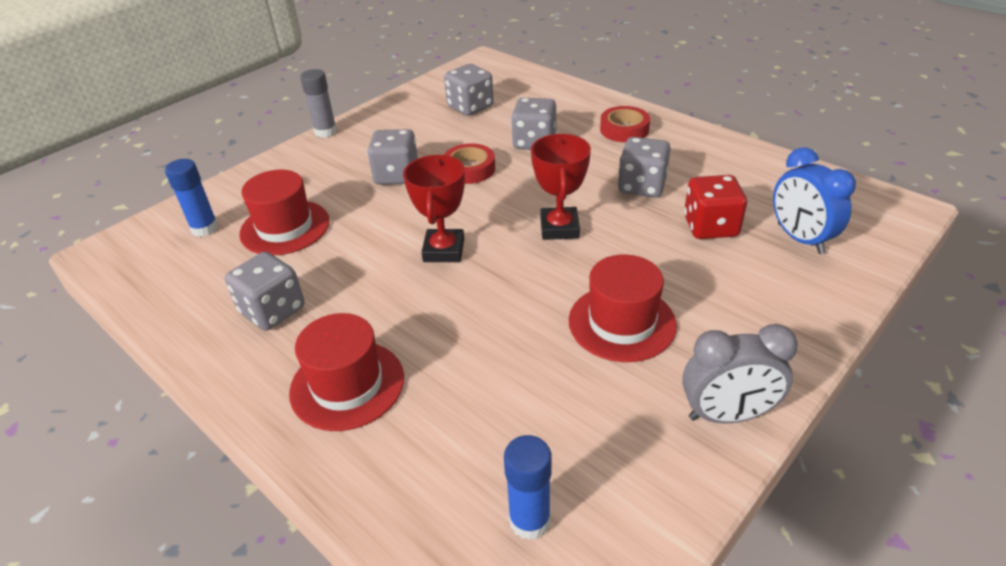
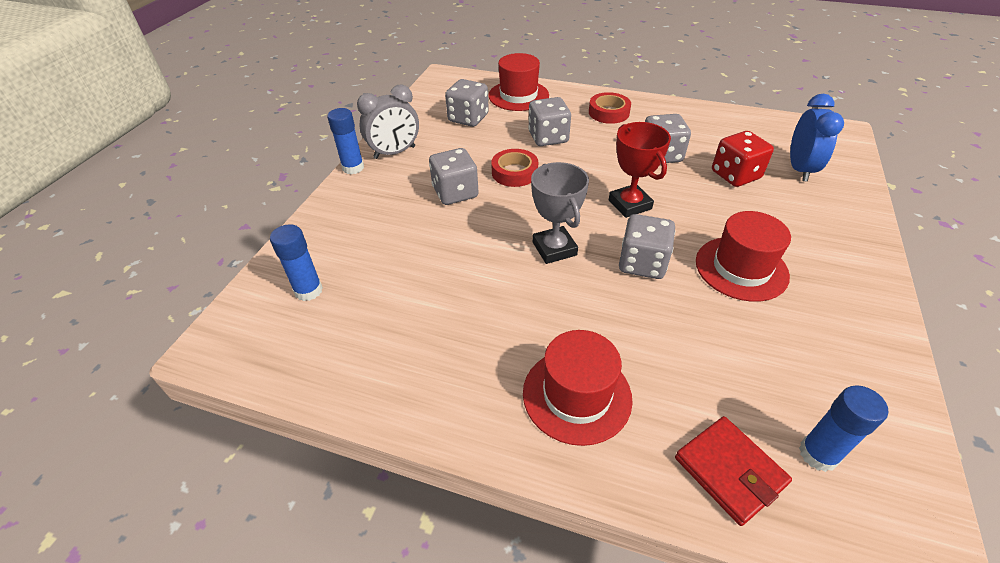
camera: 25 degrees left, 5 degrees up
(272, 310) = (448, 350): grey dice -> grey dice (642, 263)
(285, 227) = (391, 267): red hat -> red hat (518, 95)
(325, 132) = (353, 168): grey glue stick -> blue glue stick
(426, 500) = (729, 471): none -> red wallet
(444, 250) = (554, 249): red trophy -> grey trophy
(727, 415) = (870, 316): grey clock -> grey clock (395, 153)
(799, 239) = (799, 169): blue clock -> blue clock turned 120 degrees counterclockwise

